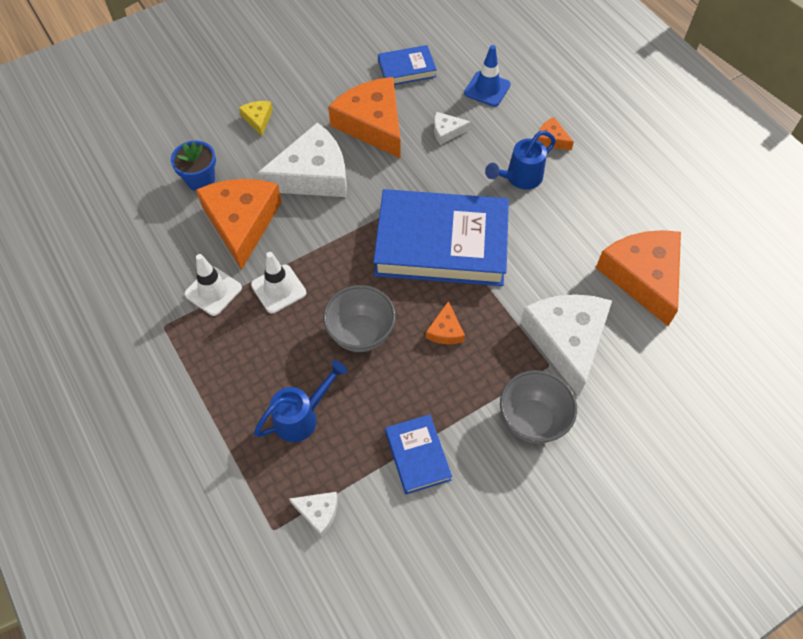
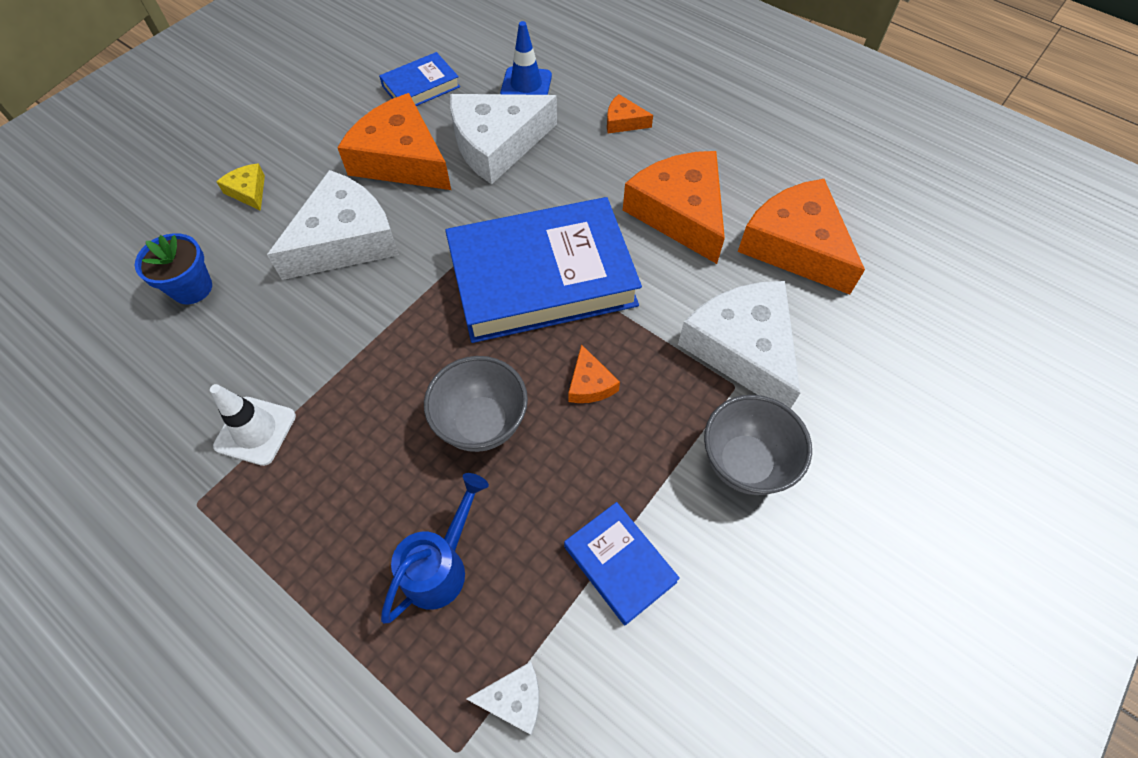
camera: 20 degrees left, 0 degrees up
(242, 222) = (268, 326): orange cheese -> orange cheese (680, 213)
(278, 289) = (348, 399): white traffic cone -> none
(447, 131) = (497, 144): white cheese -> white cheese, size x2.27
(519, 178) = (605, 174): blue watering can -> none

